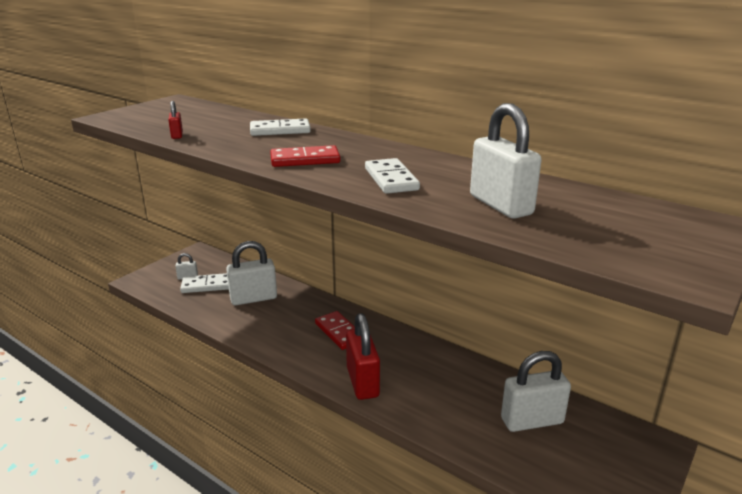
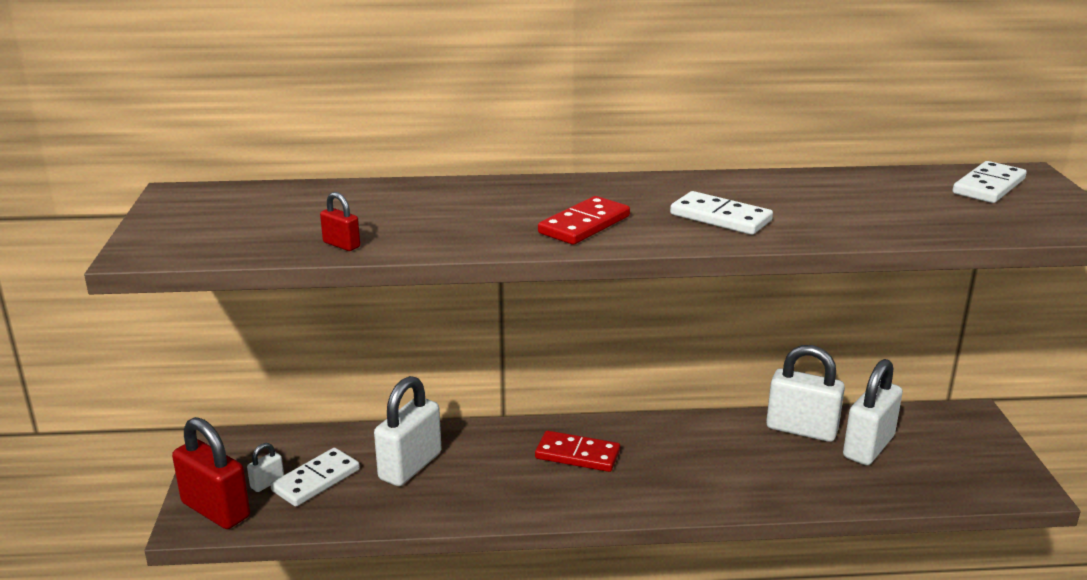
camera: 40 degrees left, 0 degrees up
(280, 130) = (458, 196): white domino -> white domino (988, 186)
(362, 382) = (681, 493): red padlock -> red padlock (215, 510)
(500, 205) = (864, 211): white padlock -> white padlock (801, 429)

